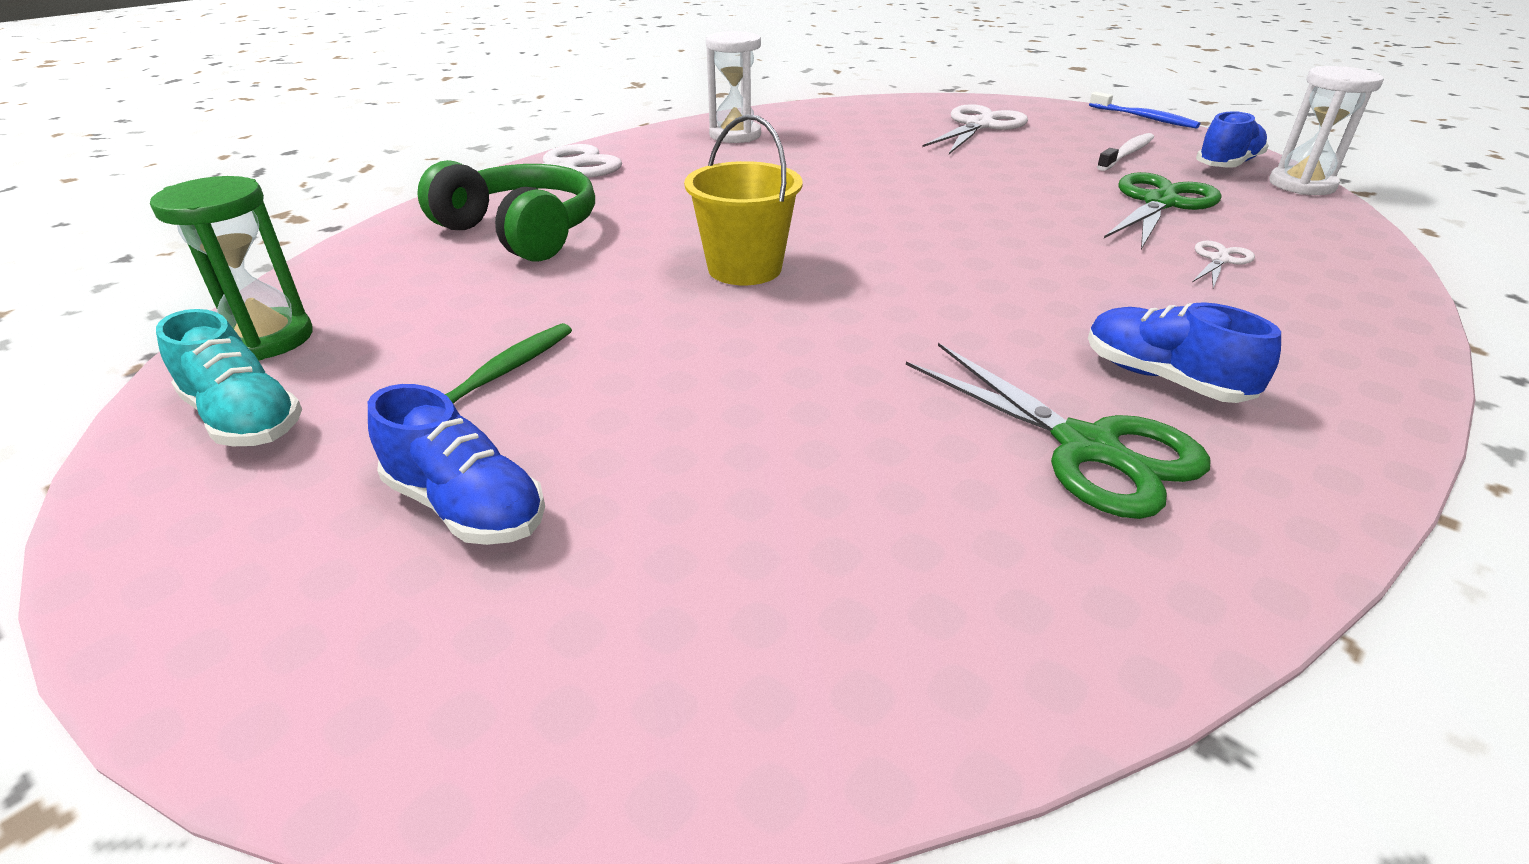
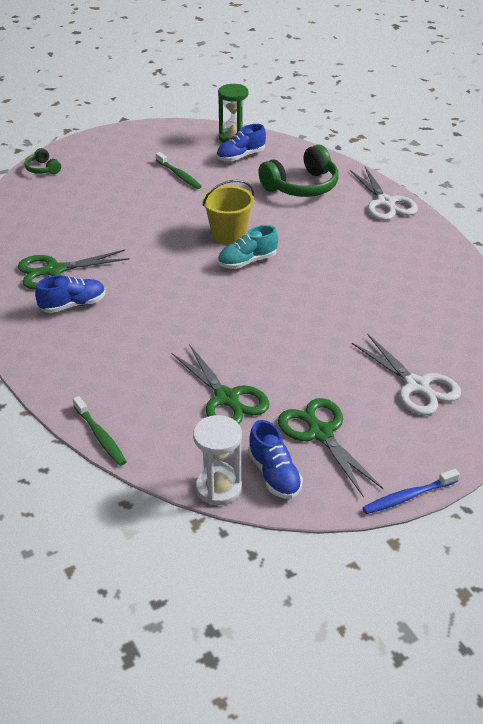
camera: 110 degrees right, 5 degrees up
(244, 419) = (184, 138): turquoise shoe -> turquoise shoe (247, 261)
(466, 507) = (115, 168): blue shoe -> blue shoe (240, 156)
(499, 729) = (43, 169): none -> green headphones
(735, 135) = (430, 269): white hourglass -> none
(1126, 154) = (320, 433): white toothbrush -> green scissors
(1219, 260) = (146, 377): white scissors -> none
(1384, 265) = (100, 436): none -> green toothbrush

